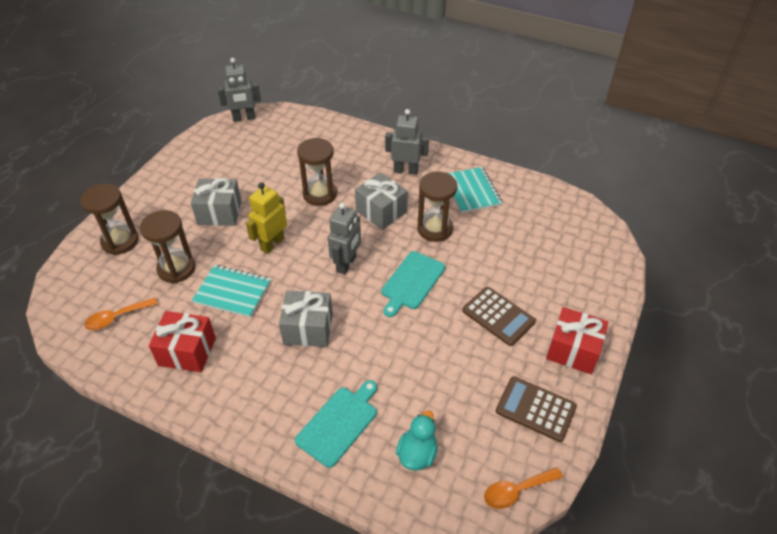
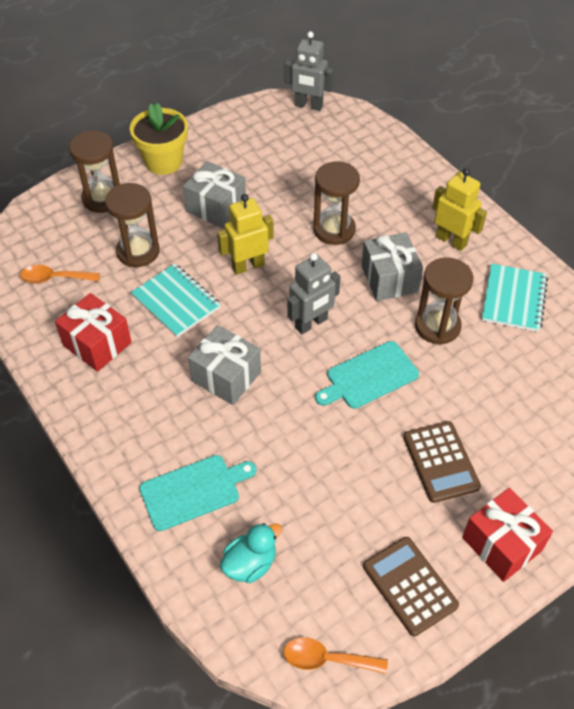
camera: 30 degrees right, 5 degrees up
(155, 196) = (163, 162): none -> yellow flower pot
(406, 170) = (451, 240): grey robot -> yellow robot

